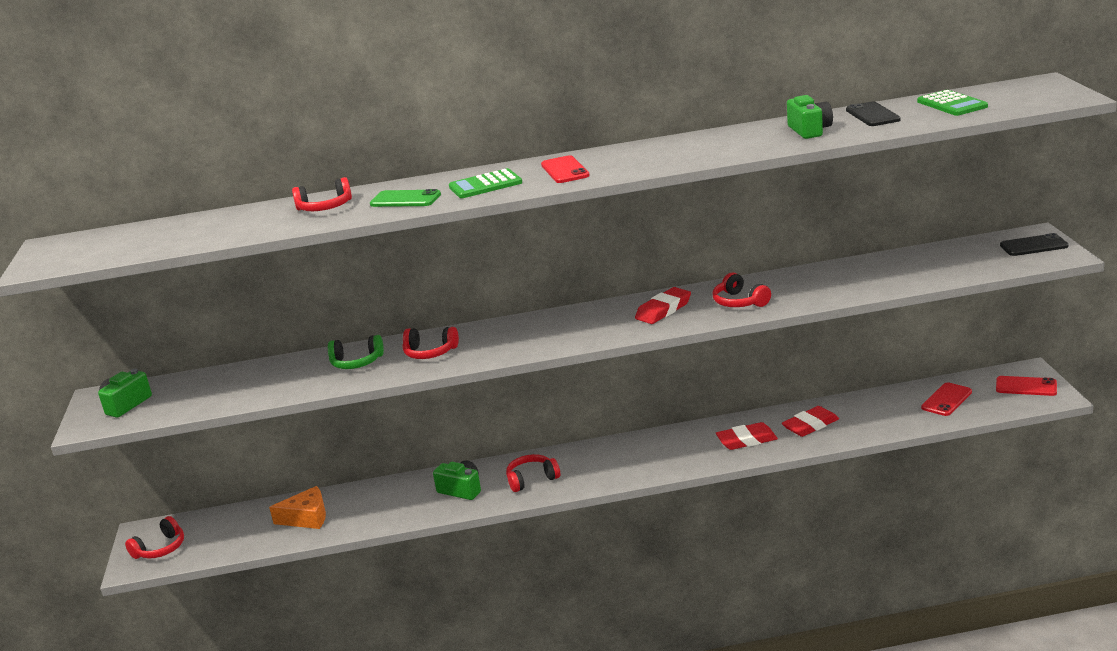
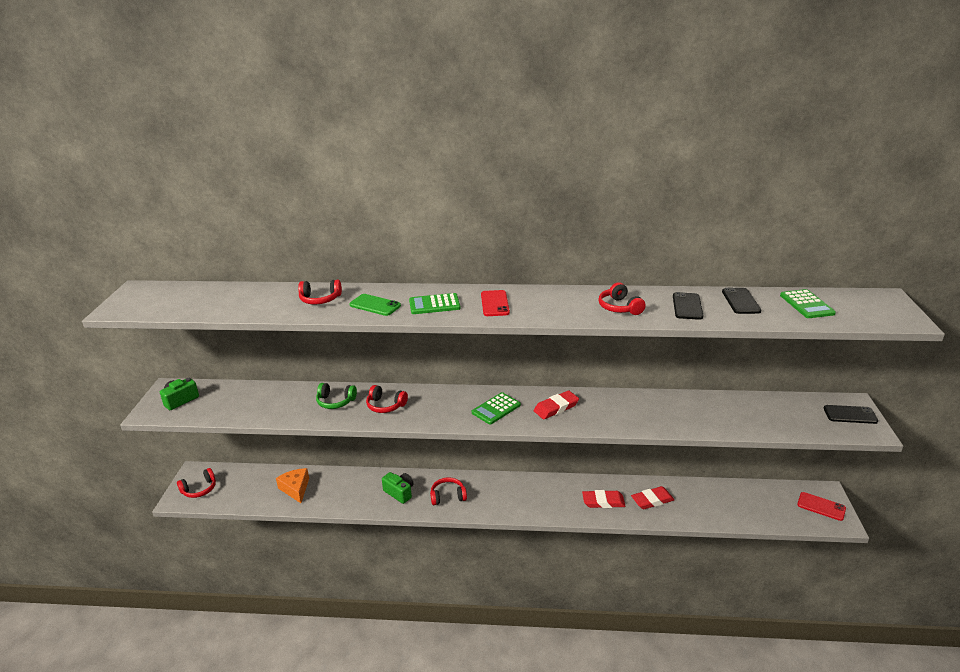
camera: 10 degrees right, 5 degrees up
(307, 518) = (295, 489): orange cheese -> orange cheese turned 120 degrees counterclockwise
(584, 326) = (496, 409): none -> green calculator
(739, 302) = (612, 414): red headphones -> red headphones (619, 307)
(810, 130) = (687, 306): green camera -> black phone
(946, 400) = (758, 503): red phone -> none

